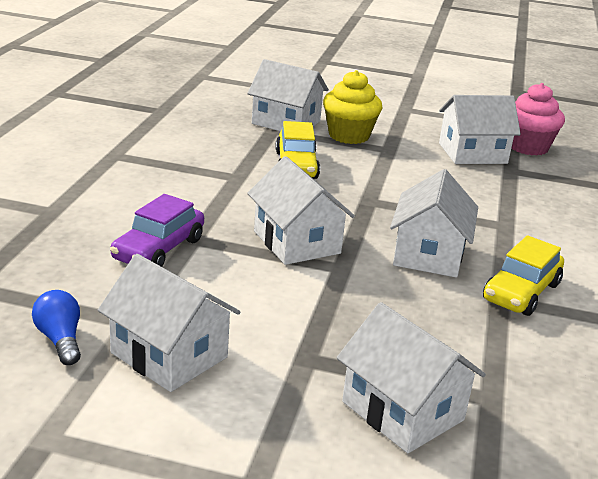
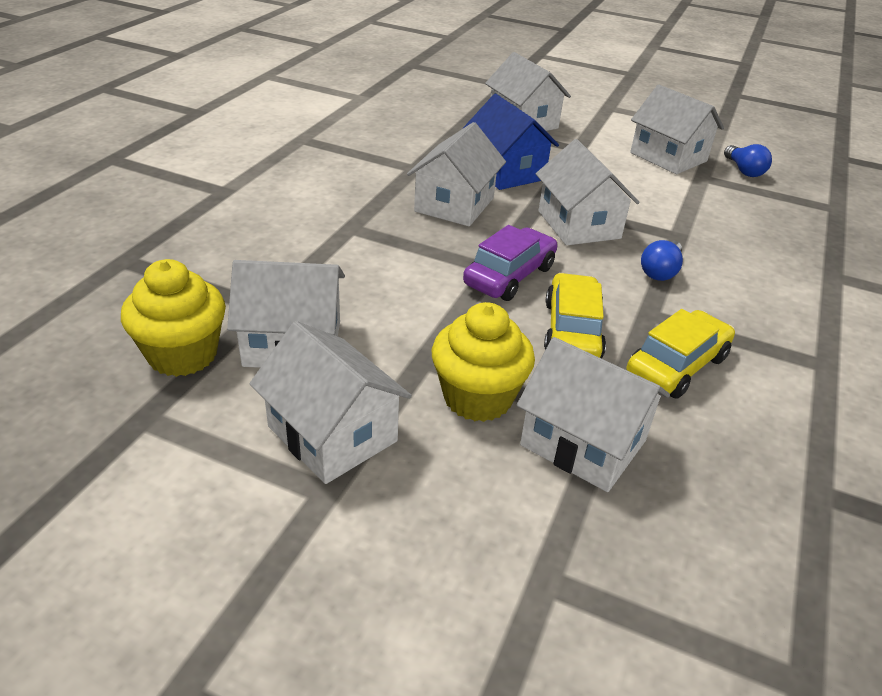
camera: 170 degrees left, 10 degrees up
(159, 249) = (706, 227): purple car -> purple car (509, 276)
(221, 205) = (660, 271): none -> blue light bulb
(392, 303) = (506, 172): none -> blue house
(417, 123) = (332, 434): none -> white house
(521, 292) = (393, 170): yellow car -> yellow car (676, 366)
(527, 147) = (182, 354): pink cupcake -> yellow cupcake

